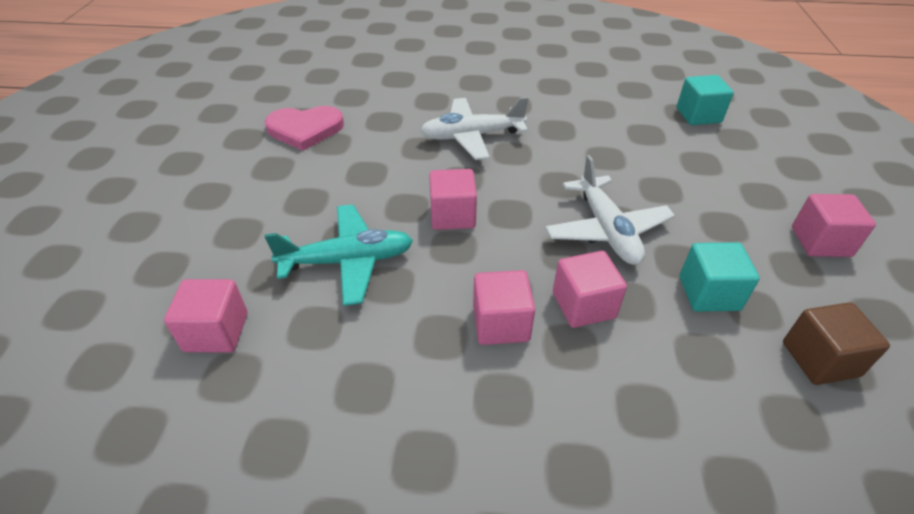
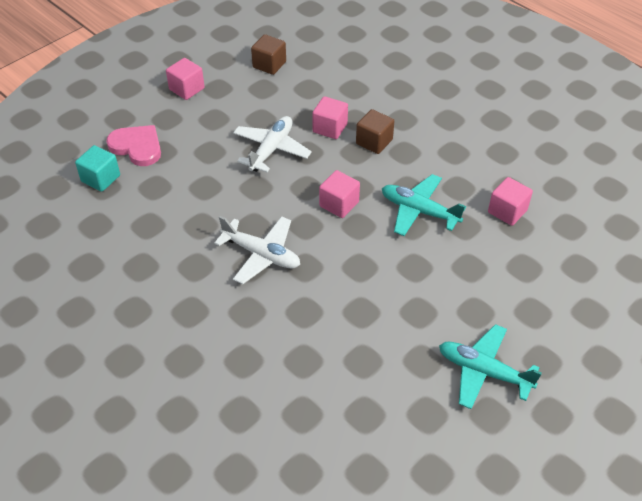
camera: 140 degrees left, 5 degrees up
(175, 156) = (484, 371): none -> turquoise plane
(305, 129) = (369, 340): pink heart -> pink heart (137, 147)
(501, 323) = (374, 142): pink cube -> brown cube
(709, 293) = (271, 102): turquoise cube -> none

